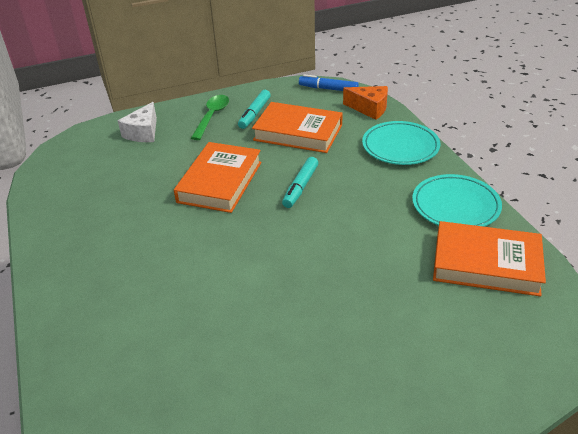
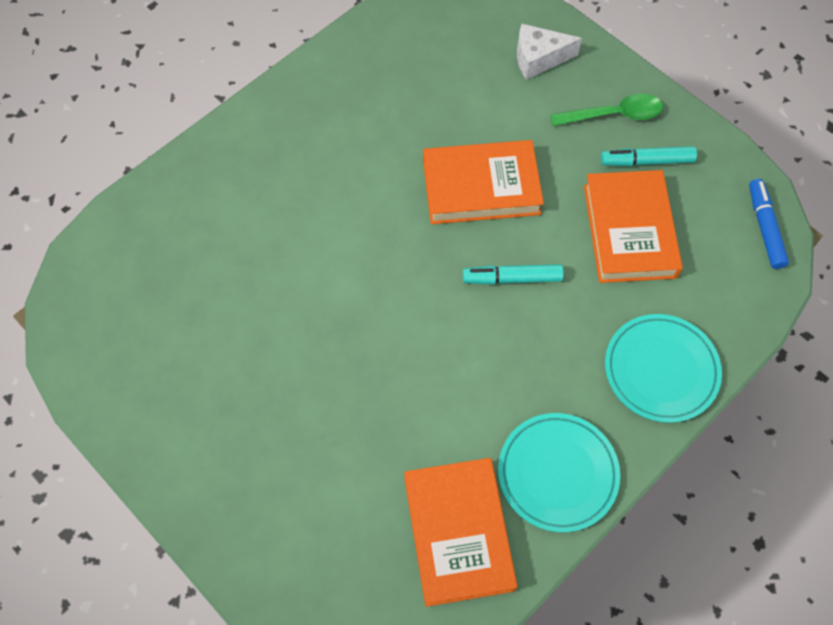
camera: 65 degrees right, 25 degrees up
(369, 109) = (739, 300): orange cheese -> none

